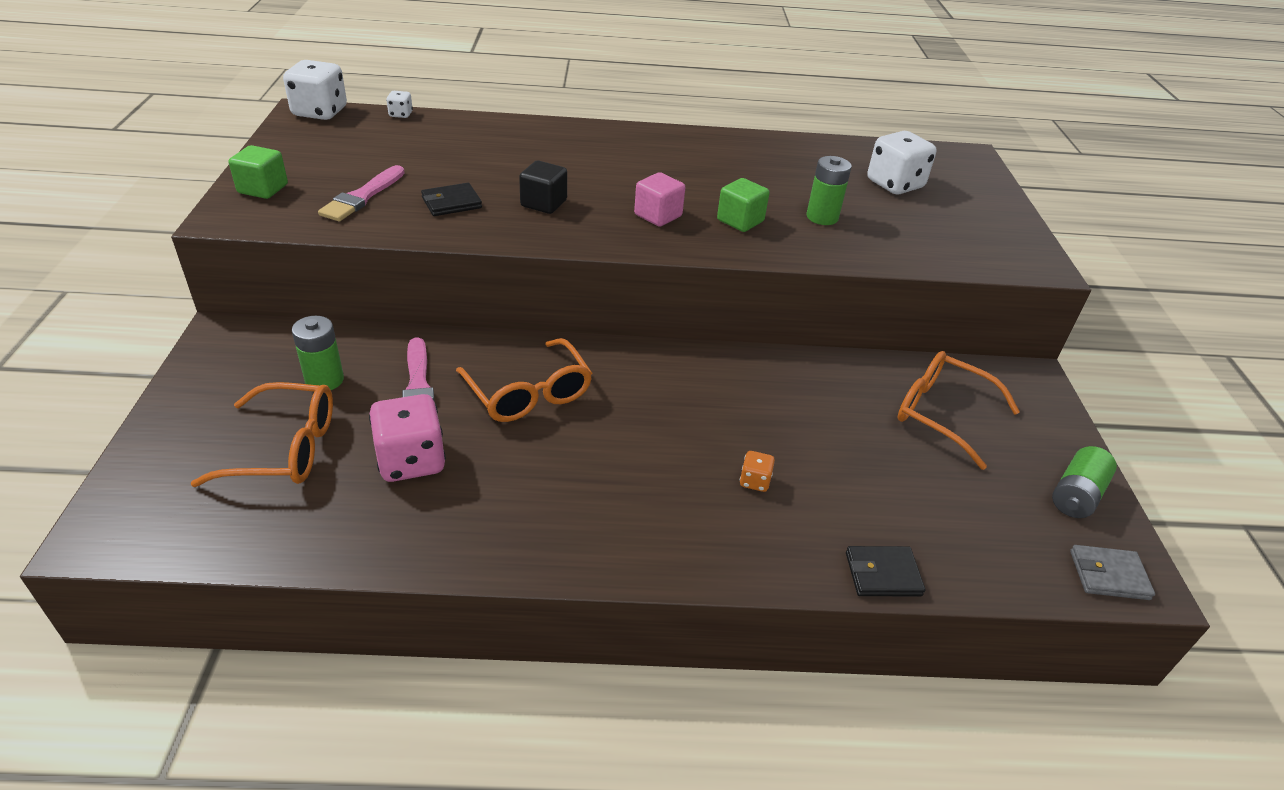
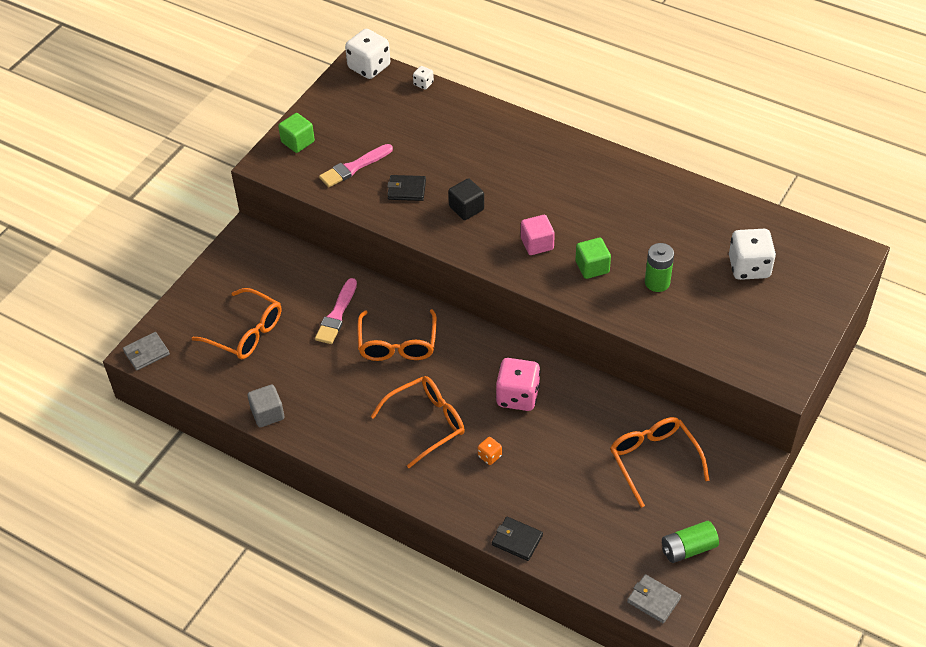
camera: 35 degrees right, 10 degrees up
(110, 533) = (146, 353): none -> grey wallet
(324, 380) = (287, 291): green battery -> none
(386, 547) = (267, 414): none -> grey cube
(411, 460) = (306, 366): pink dice -> pink dice (517, 396)
(639, 473) = (426, 423): none -> orange glasses

